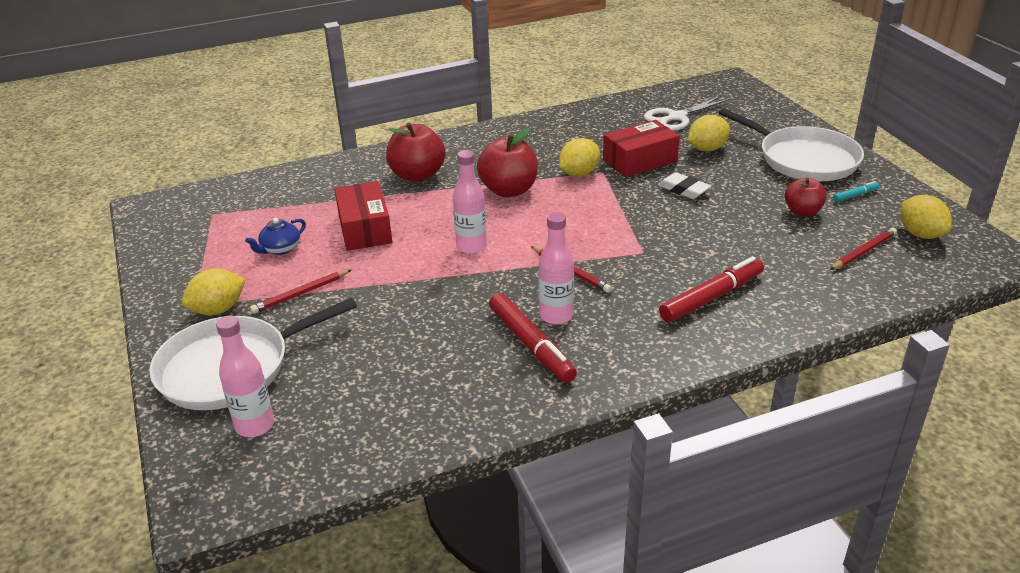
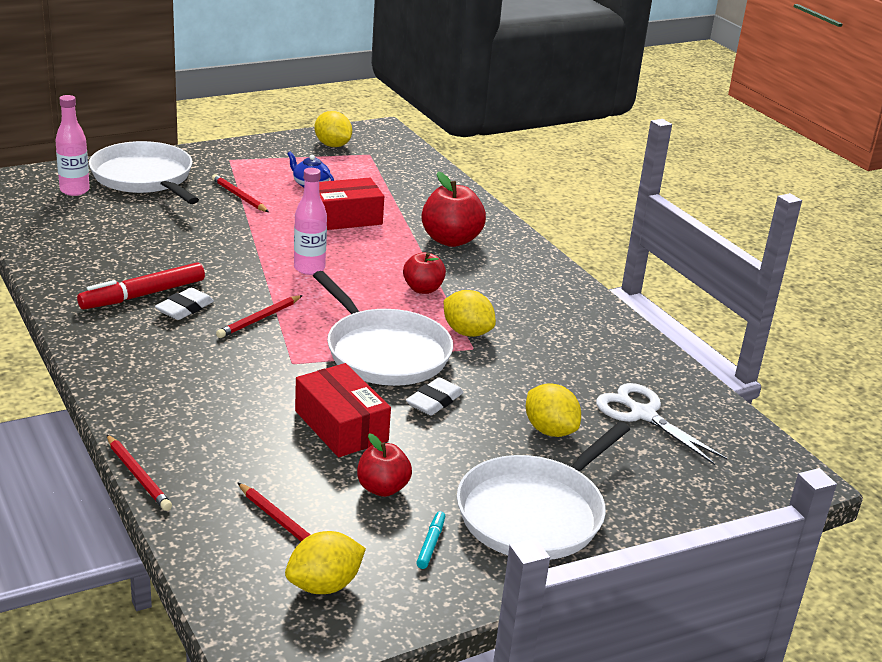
camera: 80 degrees right, 5 degrees down
(218, 309) = (221, 168): yellow lemon -> yellow lemon (332, 145)
(509, 190) = (423, 289): red apple -> red apple, size x0.62
(556, 316) = (185, 308): pink bottle -> white eraser
(616, 209) = (384, 352): none -> white pan
(640, 161) = (505, 375): red box -> red box (341, 426)
(711, 297) = (200, 398): red marker -> none
(837, 322) = (138, 475): none -> red pencil
(855, 195) = (431, 544): turquoise marker -> turquoise marker turned 135 degrees counterclockwise

